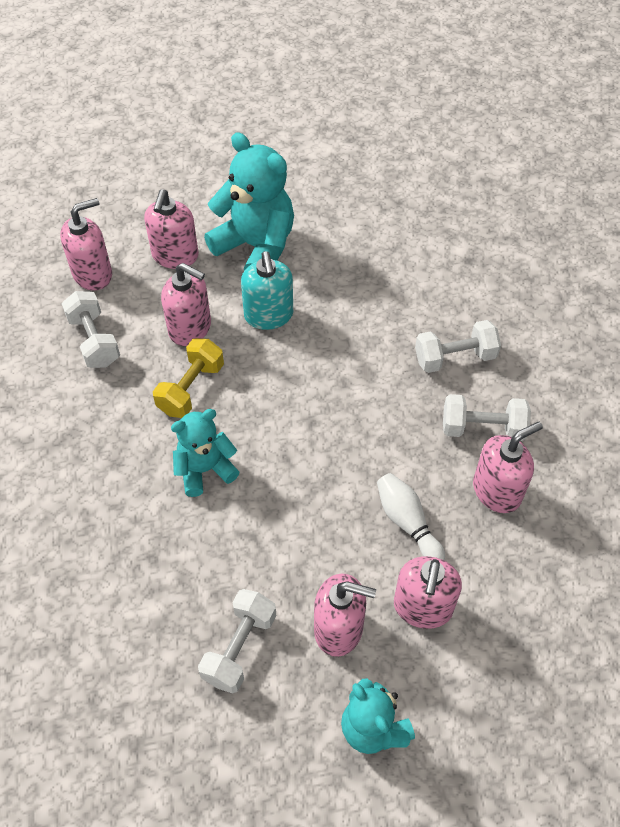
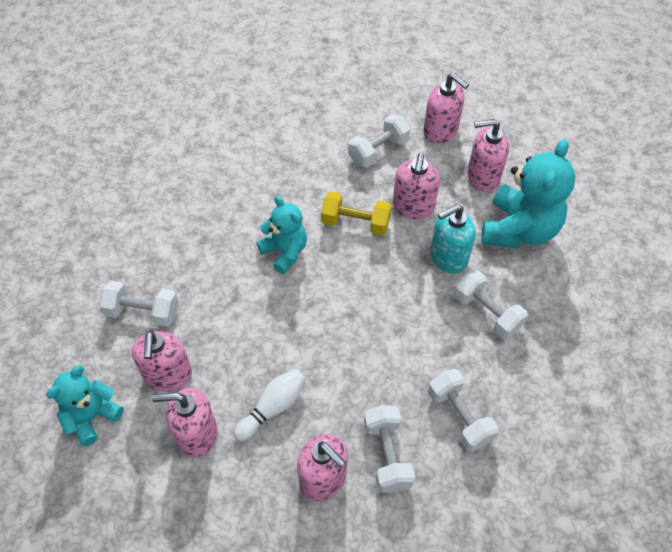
camera: 75 degrees right, 0 degrees up
(346, 302) = (487, 313): none -> white dumbbell

